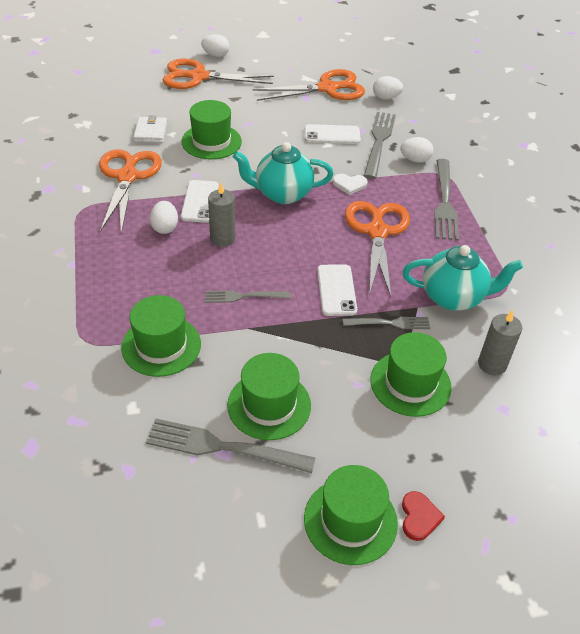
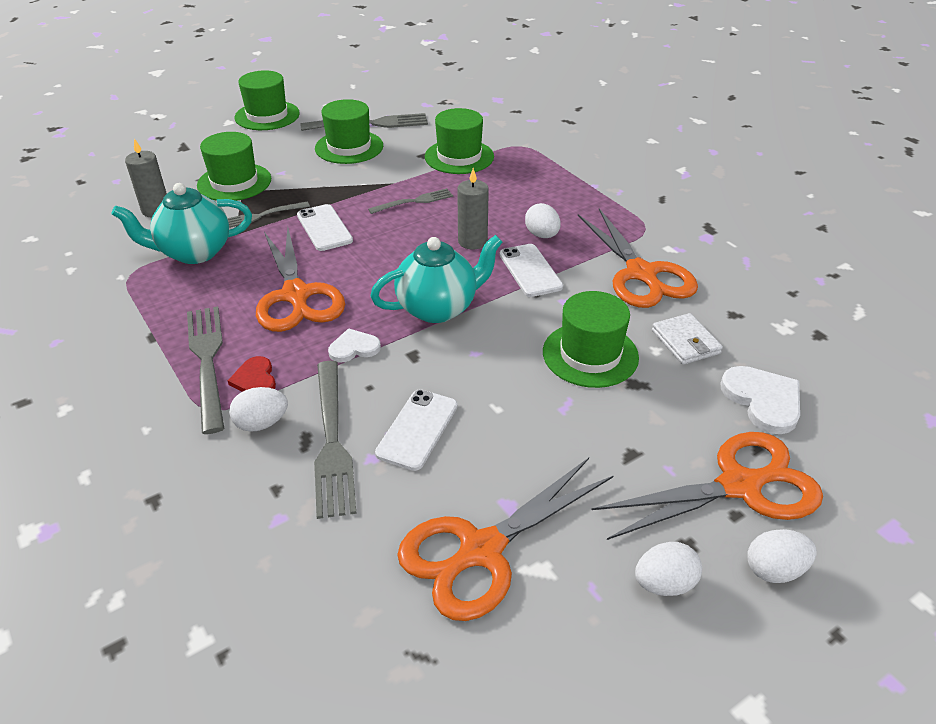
camera: 160 degrees right, 5 degrees down
(146, 98) = (763, 400): none -> white heart
(332, 135) = (417, 429): white phone -> white phone turned 45 degrees counterclockwise
(386, 98) = (349, 569): white egg -> white egg (664, 583)
(419, 517) = (219, 125): red heart -> red heart (255, 379)

